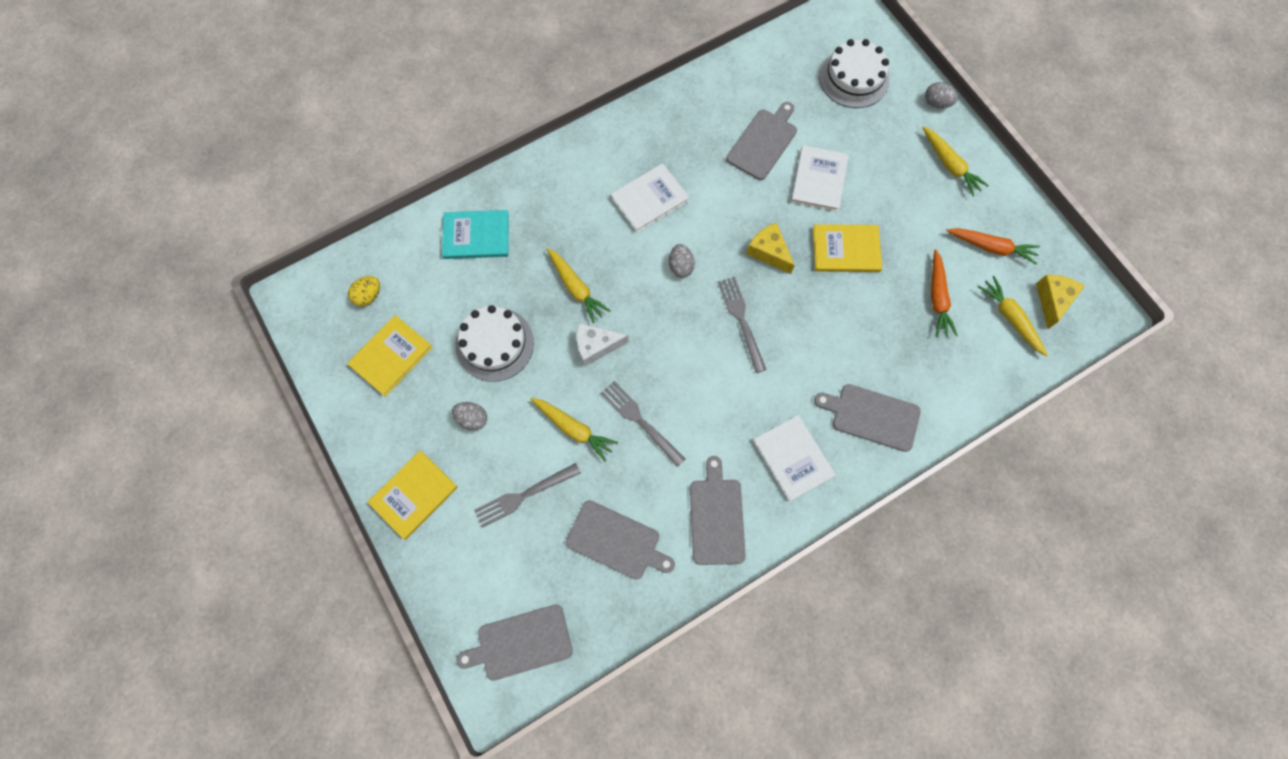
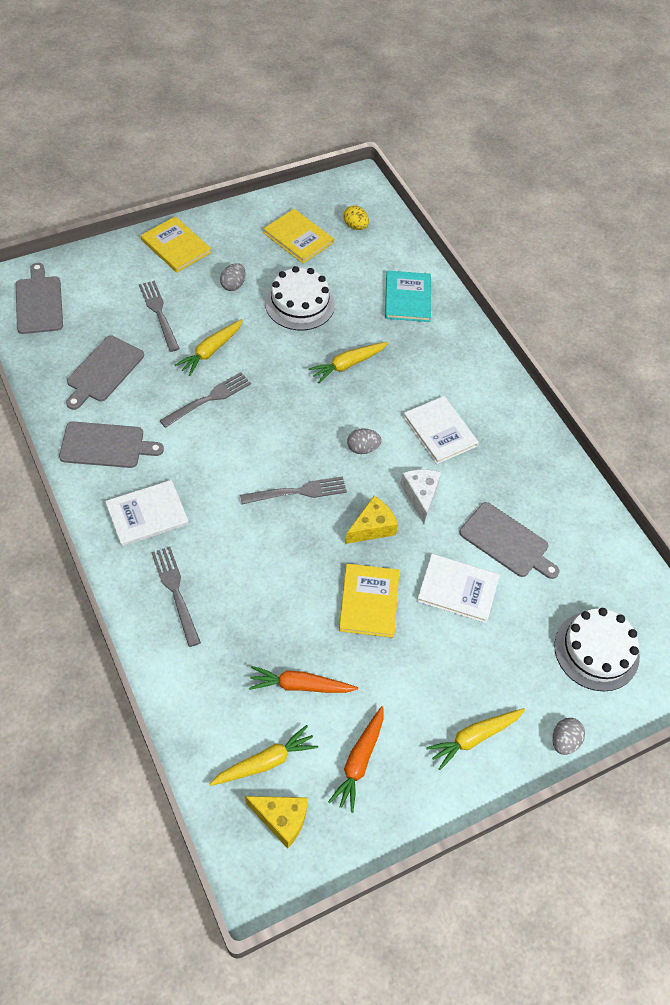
camera: 90 degrees right, 15 degrees down
(596, 346) = (287, 374): white cheese -> white cheese (420, 495)
(872, 416) = (175, 592): grey cutting board -> grey fork

